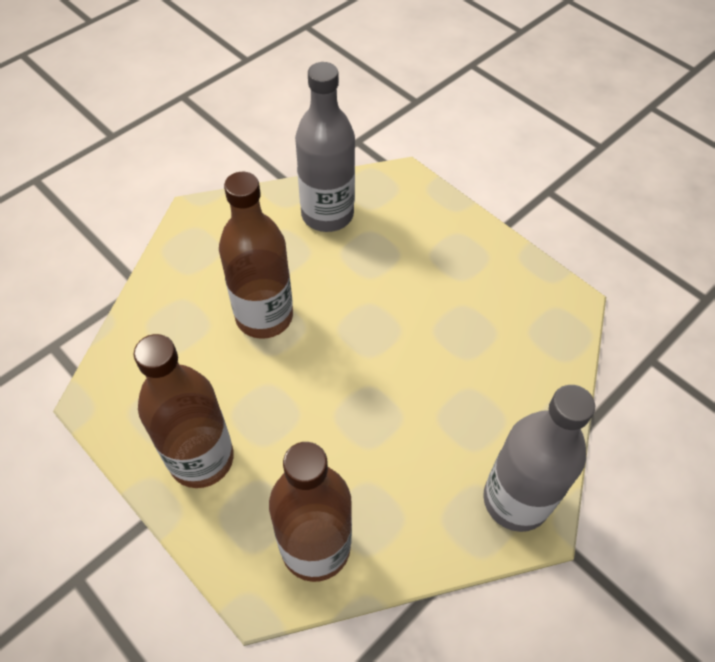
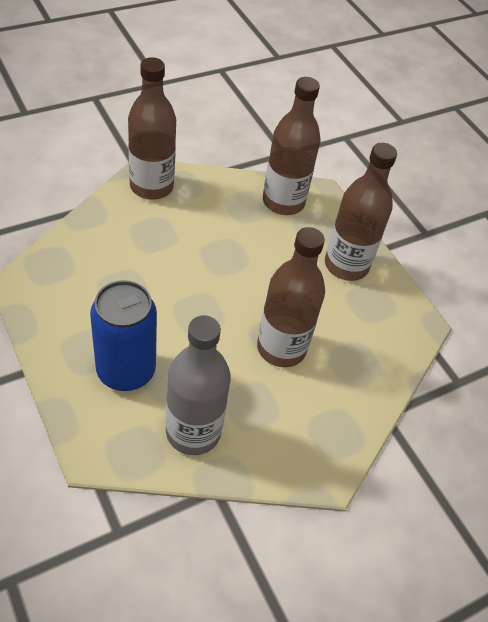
camera: 170 degrees left, 5 degrees down
(413, 247) = (126, 371): none -> blue can
(515, 500) = (151, 186): grey bottle -> brown bottle

